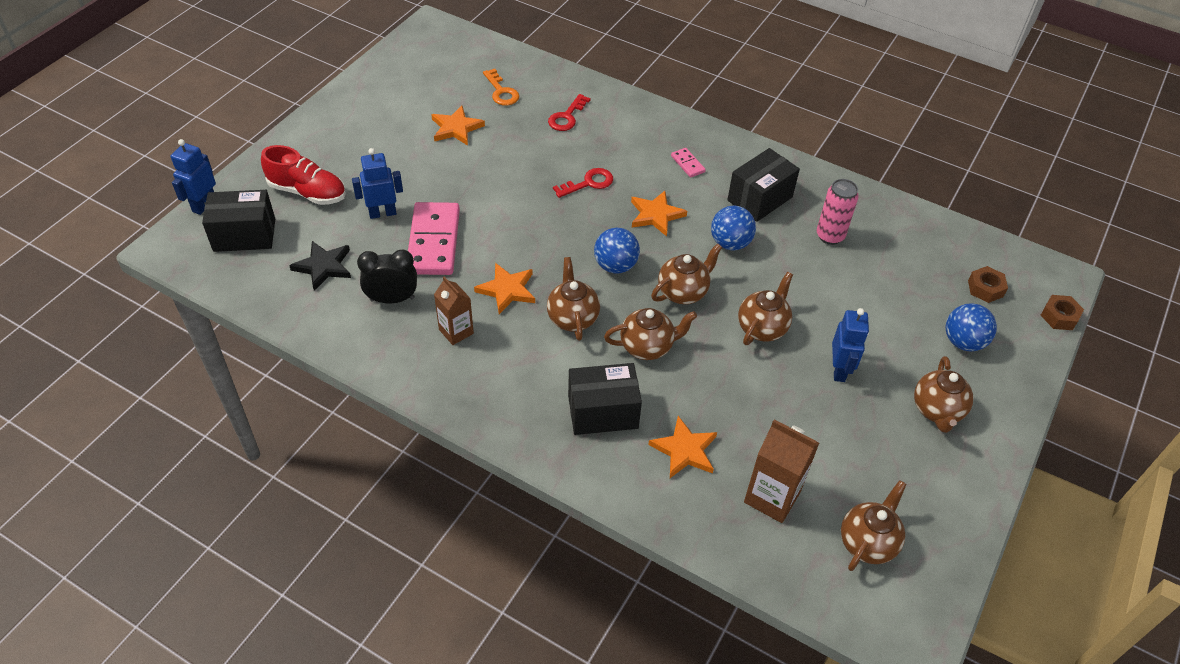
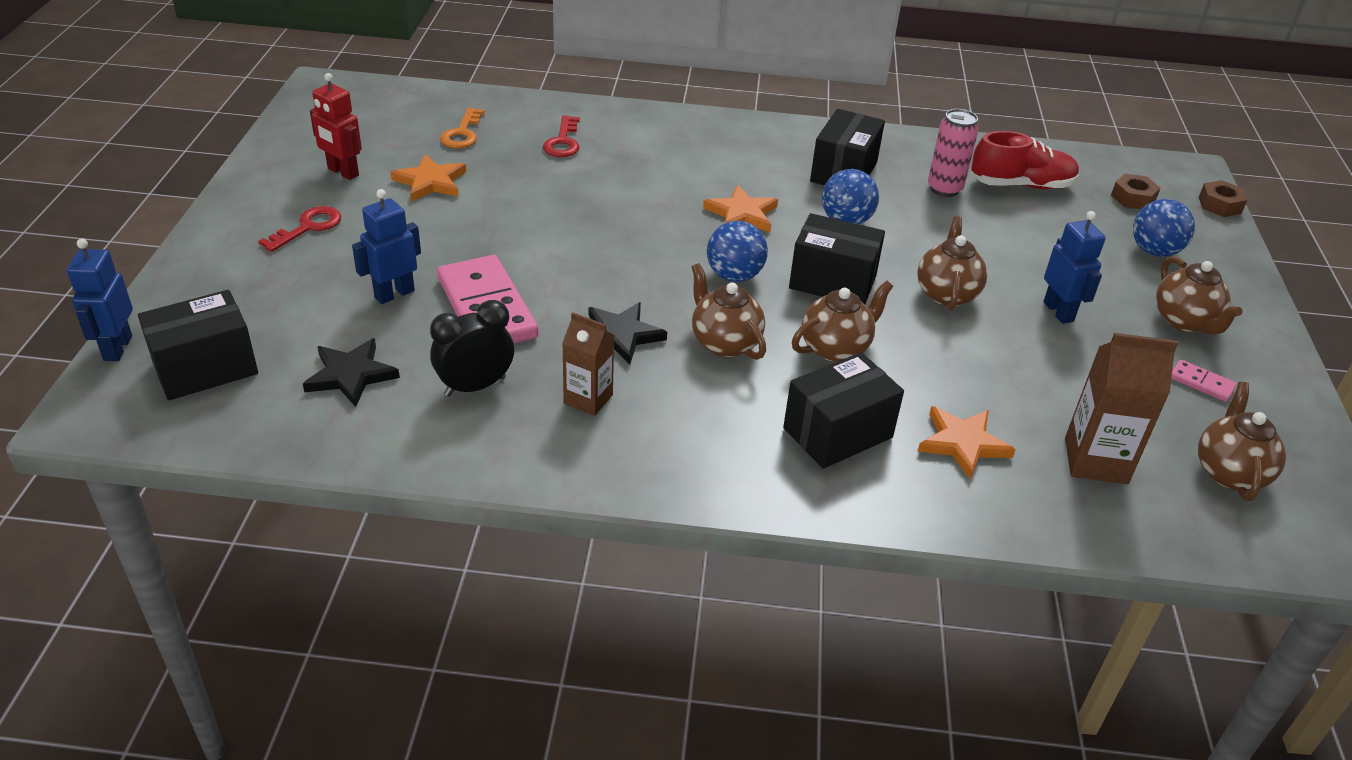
camera: 25 degrees left, 10 degrees down
(307, 192) = (269, 296): red shoe -> red shoe (1021, 185)
(404, 105) = (342, 172): none -> red robot
(501, 91) = (462, 133): orange key -> orange key turned 60 degrees clockwise
(507, 290) = (621, 335): orange star -> black star
(588, 183) = (638, 201): red key -> red key (308, 227)
(683, 292) = (832, 282): brown teapot -> black box
(688, 164) = (739, 157): pink domino -> pink domino (1201, 383)

